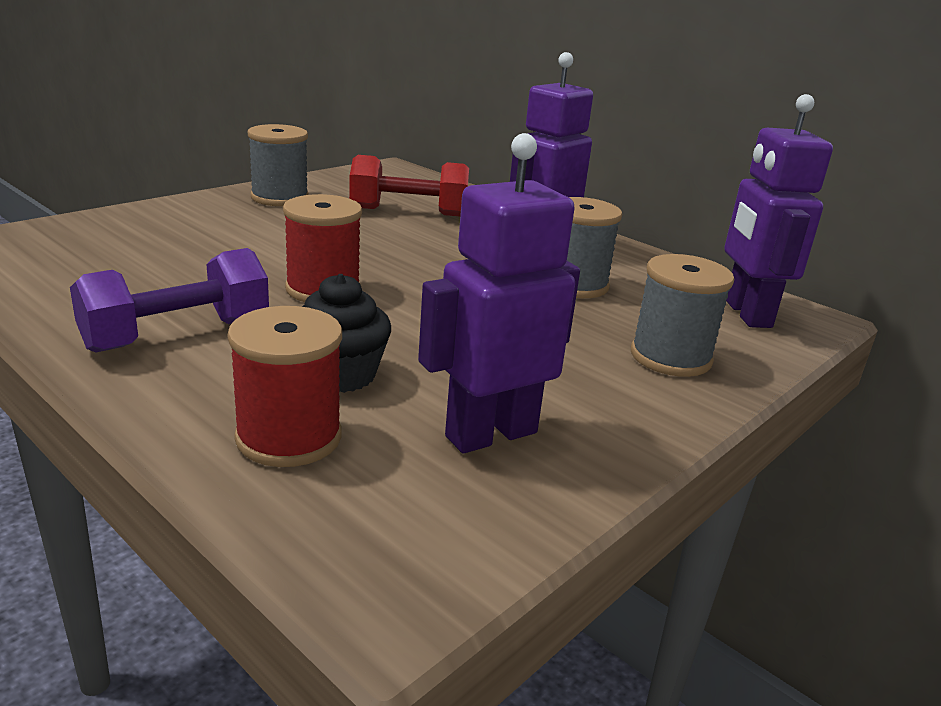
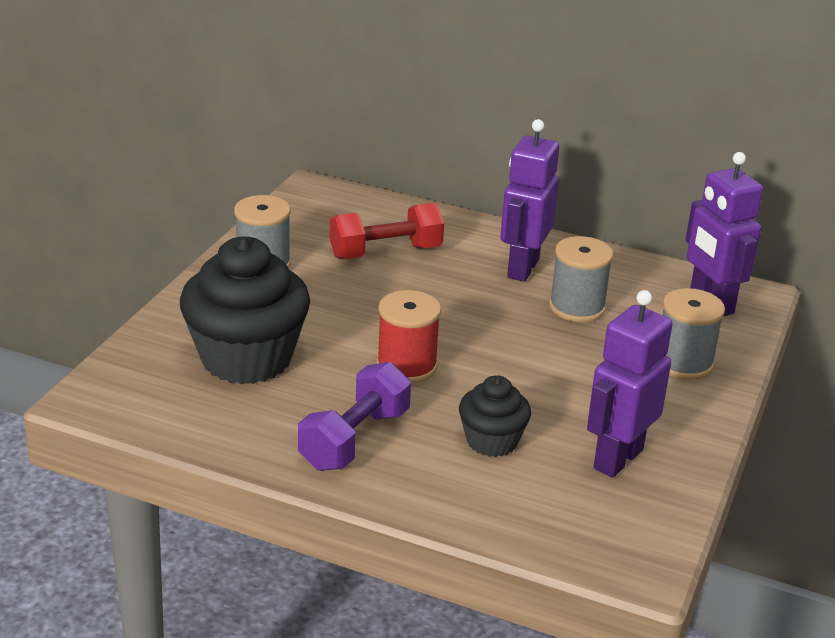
camera: 20 degrees left, 5 degrees up
(165, 250) = (246, 358): none -> black cupcake
(289, 437) = (507, 496): red spool -> none

